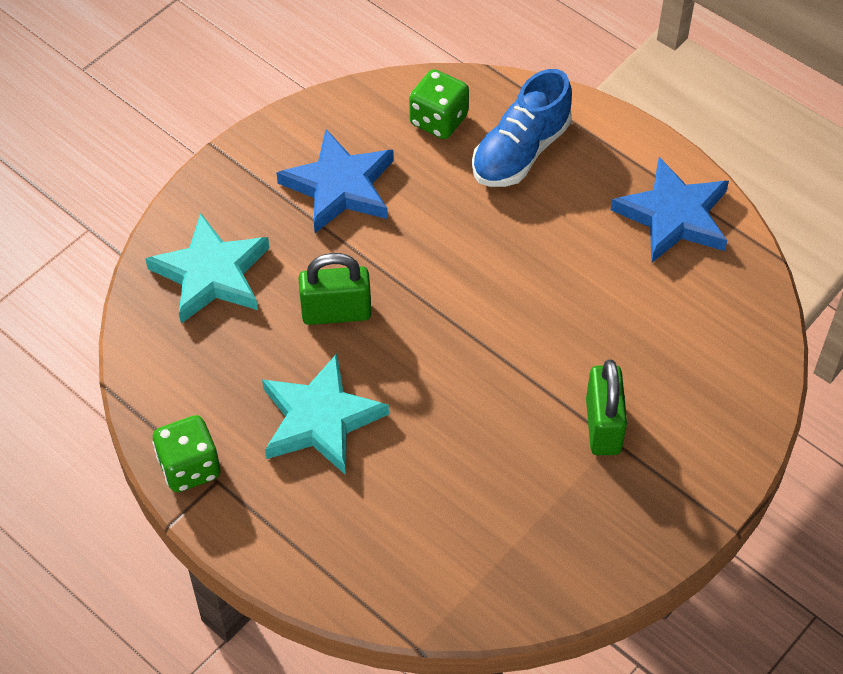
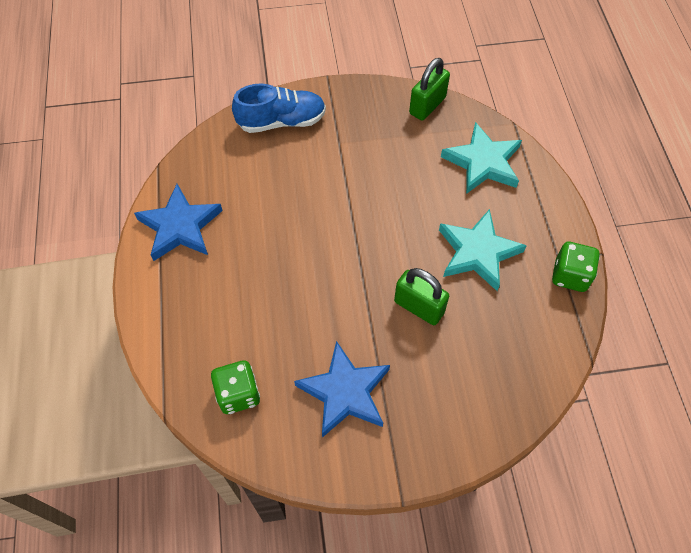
camera: 140 degrees left, 5 degrees up
(211, 274) = (475, 389): turquoise star -> turquoise star (483, 162)
(520, 152) = (214, 330): blue shoe -> blue shoe (281, 121)
(603, 426) = (337, 152): green padlock -> green padlock (427, 106)

